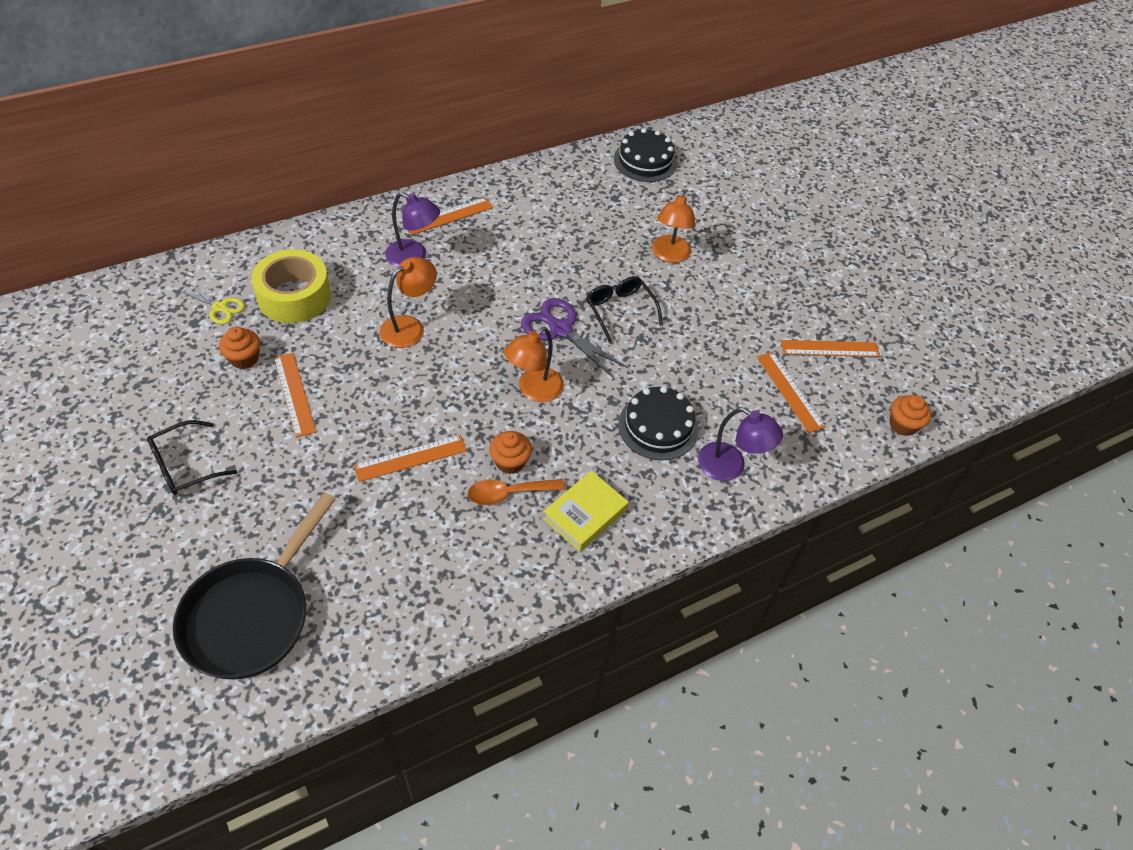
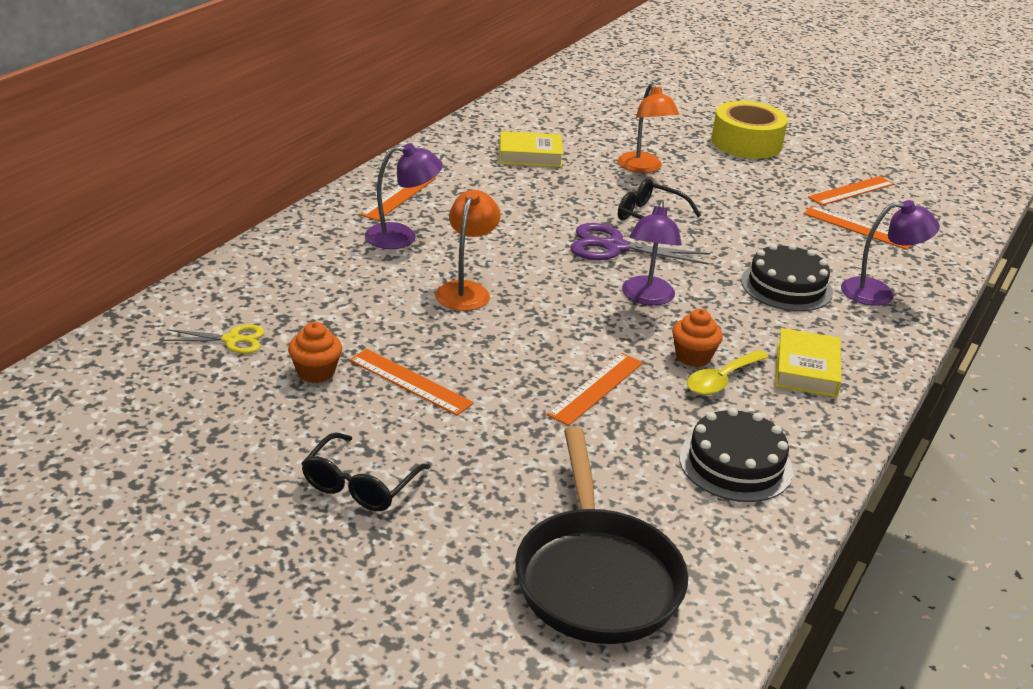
camera: 30 degrees left, 20 degrees down
(294, 296) = (309, 304): yellow tape -> yellow tape (746, 143)
(508, 493) = (721, 380): orange spoon -> yellow spoon
(533, 390) = (647, 298): orange lamp -> purple lamp
(589, 209) = (530, 155): none -> yellow book
(645, 161) = (538, 110): black cake -> black cake (735, 464)
(902, 425) = (966, 221): orange cupcake -> none

